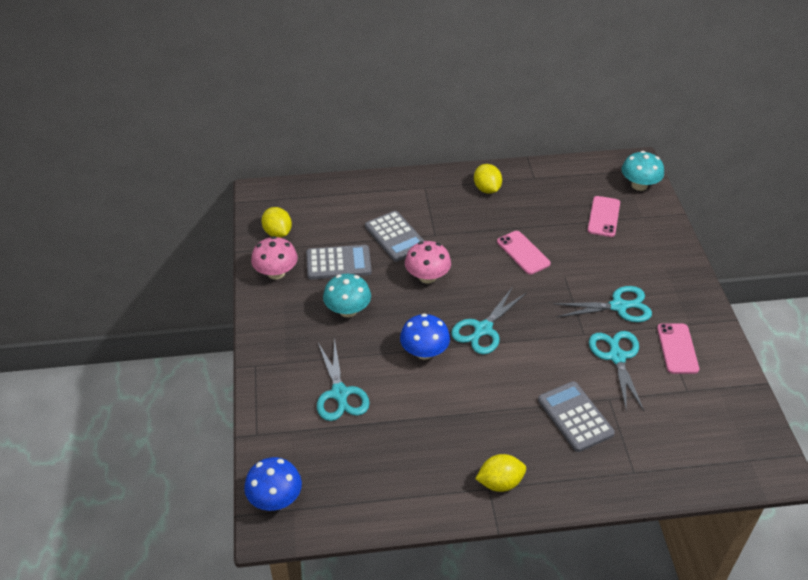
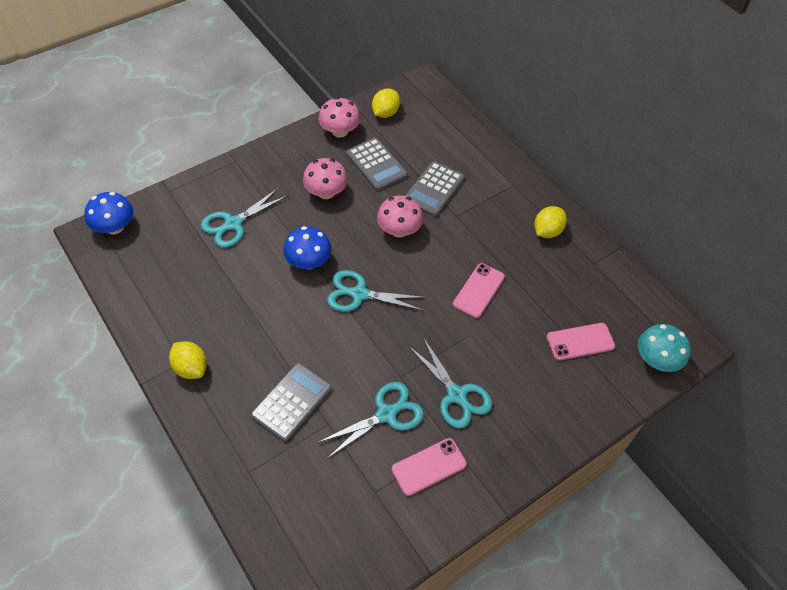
camera: 60 degrees right, 10 degrees up
(348, 310) = (326, 192): turquoise mushroom -> pink mushroom

